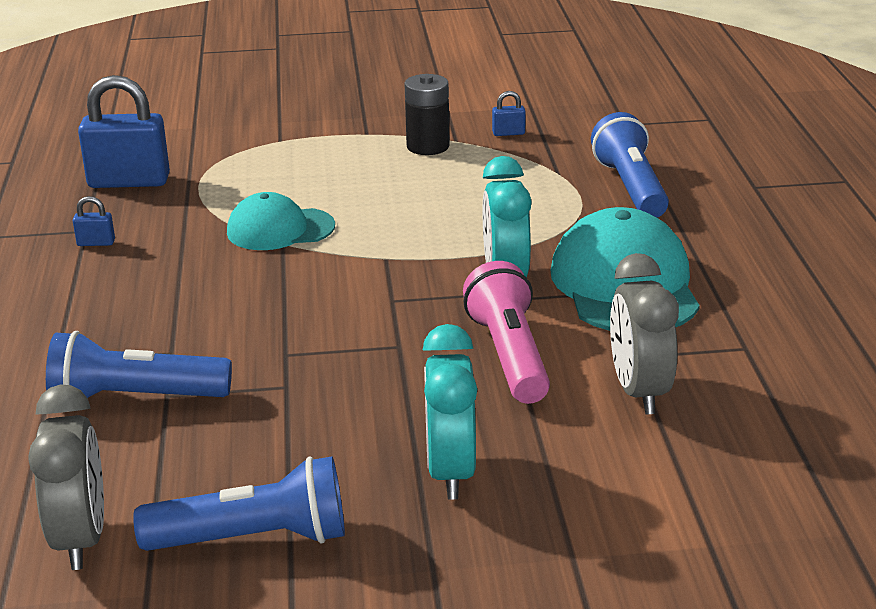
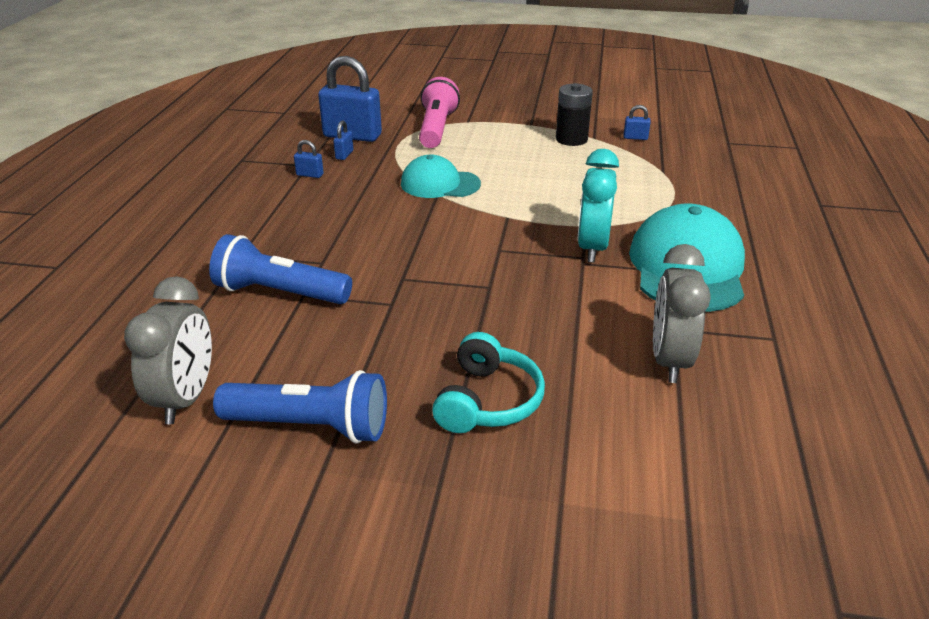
camera: 15 degrees right, 5 degrees up
(131, 209) = (344, 155): none -> blue padlock
(450, 472) = (488, 401): turquoise clock -> turquoise headphones
(508, 355) = (572, 310): pink flashlight -> pink flashlight (436, 128)
(630, 187) = (716, 191): blue flashlight -> none

